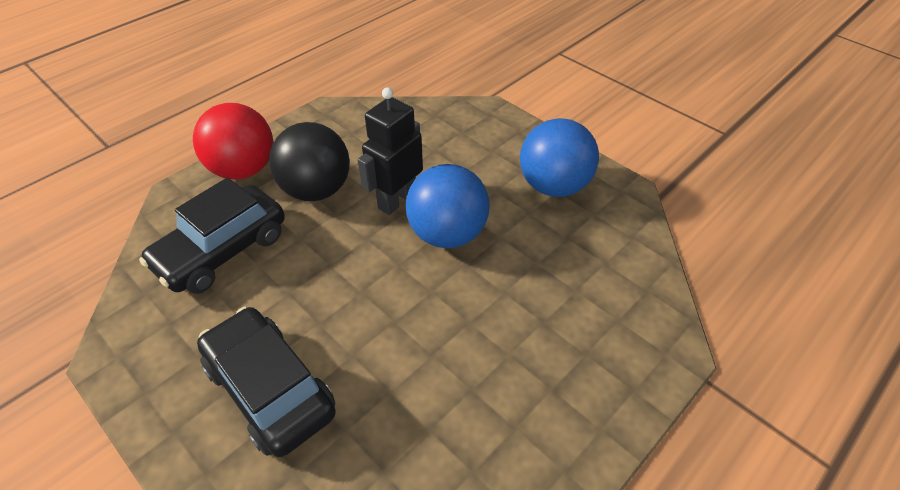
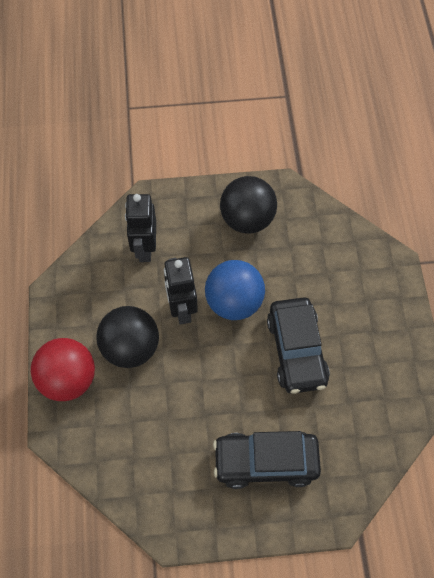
camera: 50 degrees left, 15 degrees up
(222, 251) = (137, 433): black car -> black car (296, 351)
(434, 138) = (144, 248): none -> black robot
(553, 186) = (247, 219): blue ball -> black ball

